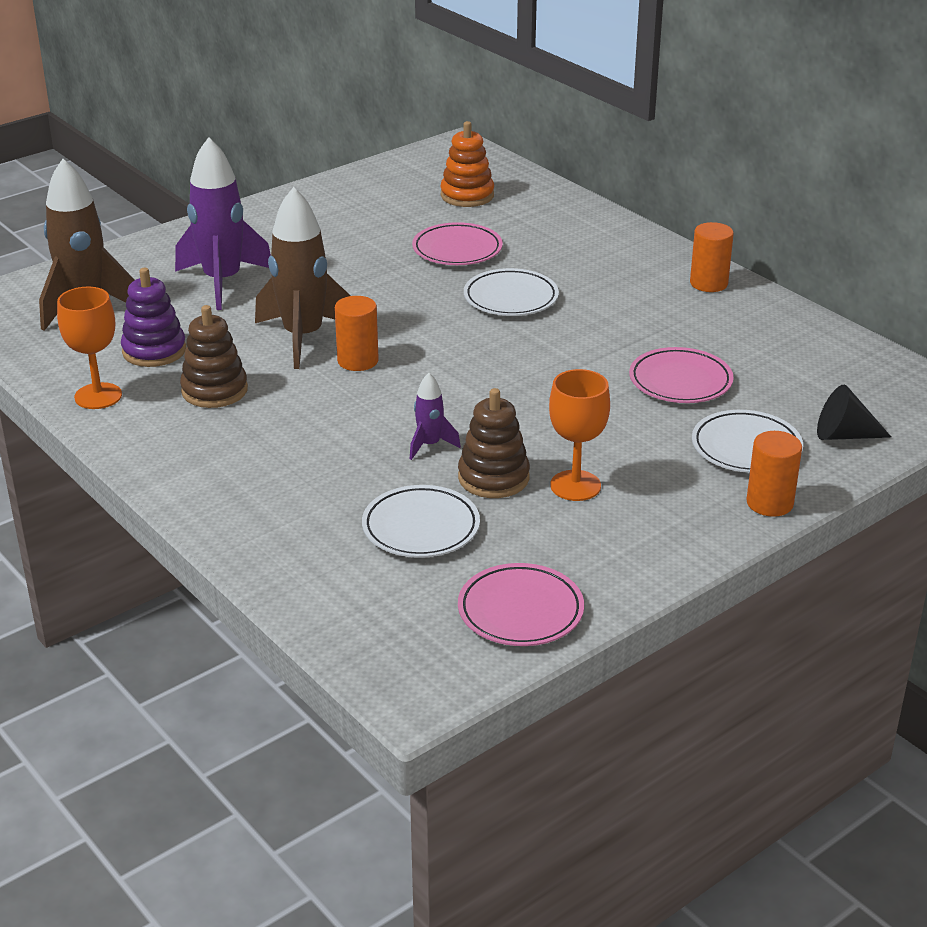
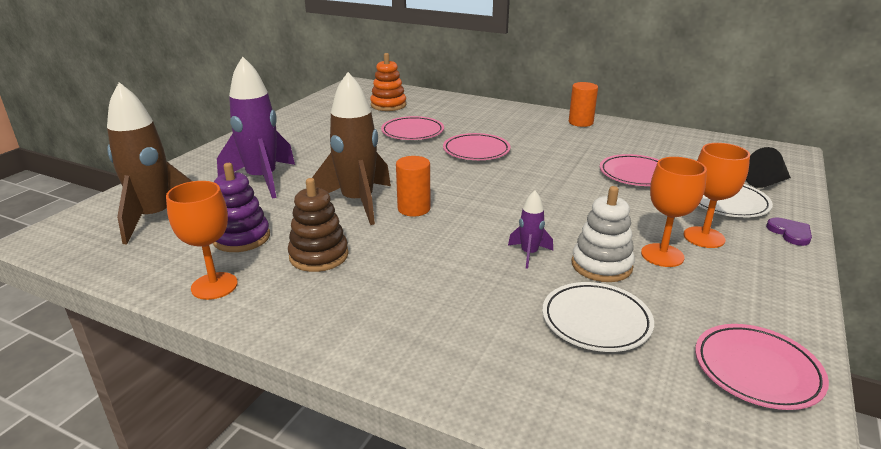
camera: 25 degrees left, 5 degrees down
(493, 478) = (601, 265): brown stacking toy -> white stacking toy
(511, 298) = (476, 151): white plate -> pink plate
(653, 480) = (704, 237): none -> orange goblet
(769, 503) = (790, 233): orange cylinder -> purple heart

